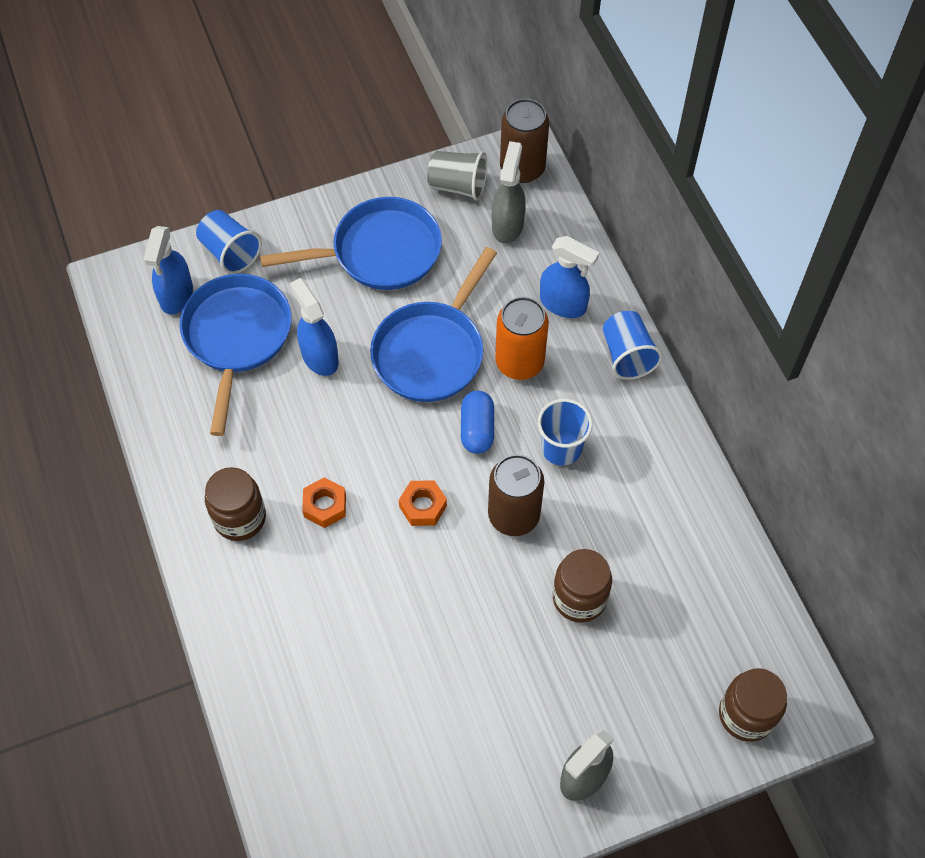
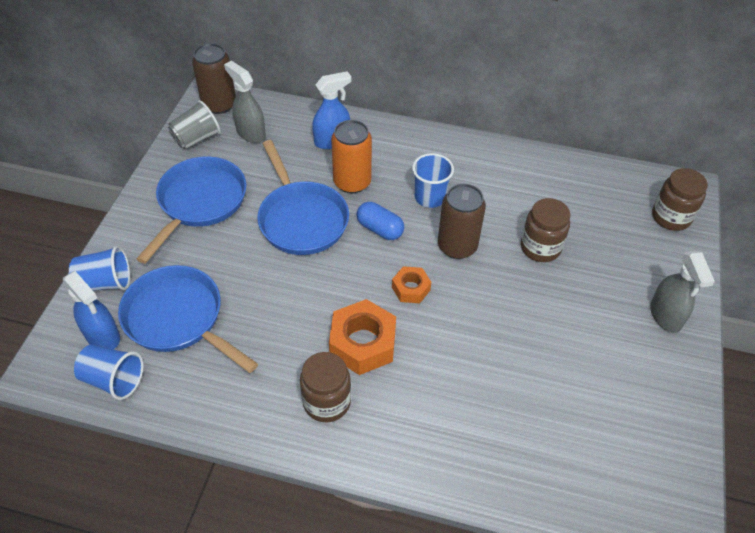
camera: 55 degrees left, 10 degrees down
(319, 356) = (244, 279): blue spray bottle -> none
(325, 506) = (362, 343): orange nut -> orange nut, size x1.76
(627, 355) = (395, 134): blue cup -> blue cup (113, 380)

